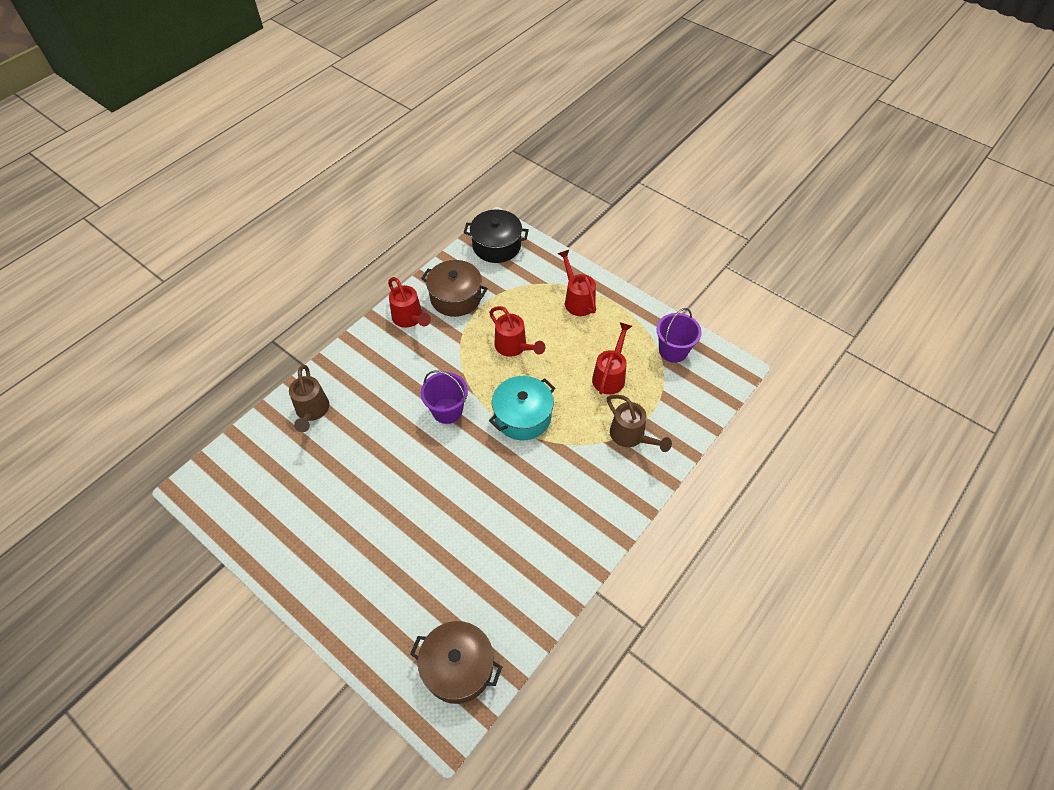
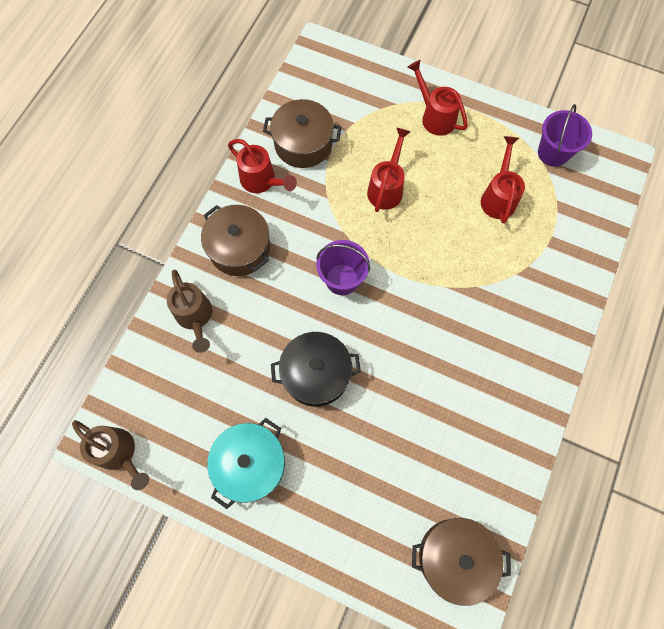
camera: 15 degrees left, 15 degrees up
(370, 366) = (239, 248): none -> brown pot
(496, 246) = (325, 71): black pot -> black pot (316, 374)
(514, 347) = (386, 188): red watering can -> red watering can turned 105 degrees counterclockwise
(522, 416) = (424, 266): turquoise pot -> turquoise pot (250, 464)
(631, 436) = (542, 260): brown watering can -> brown watering can (119, 453)

